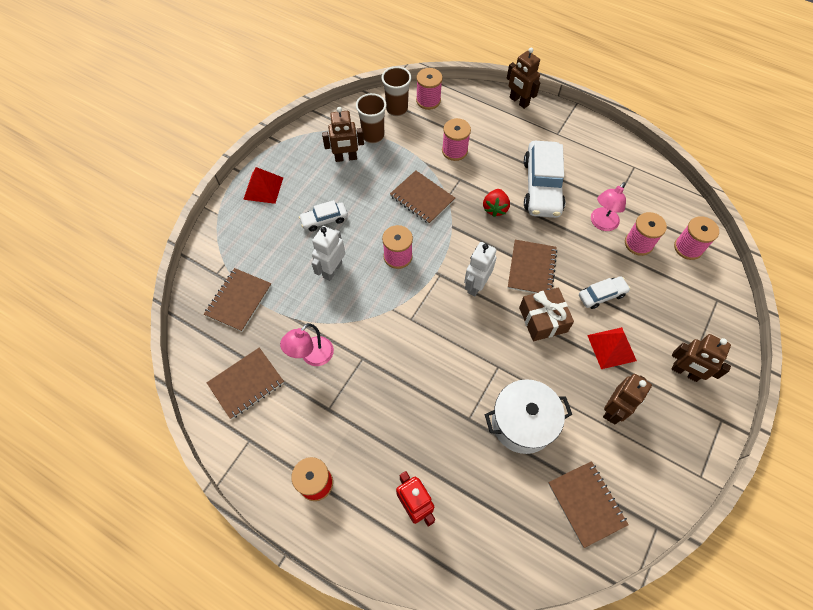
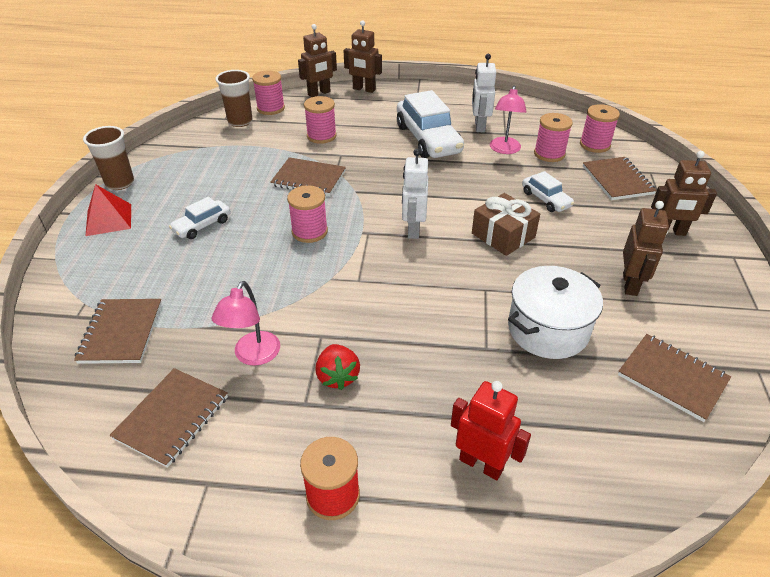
camera: 25 degrees left, 20 degrees down
(332, 270) = (235, 266): white robot -> white robot (479, 126)
(346, 158) = (202, 170): brown robot -> brown robot (319, 93)
(373, 136) = (224, 146): brown cup -> brown cup (120, 183)
(495, 208) = (392, 166): red strawberry -> red strawberry (337, 376)
(531, 268) = (462, 200): brown notebook -> brown notebook (617, 180)
(602, 295) = (546, 199): white car -> white car turned 105 degrees clockwise
(611, 347) = (587, 236): red pyramid -> none

